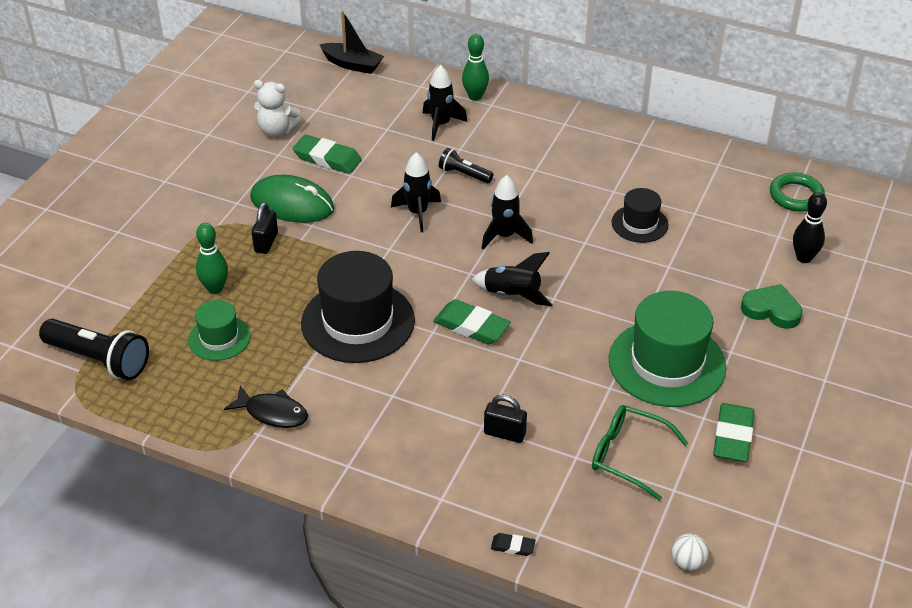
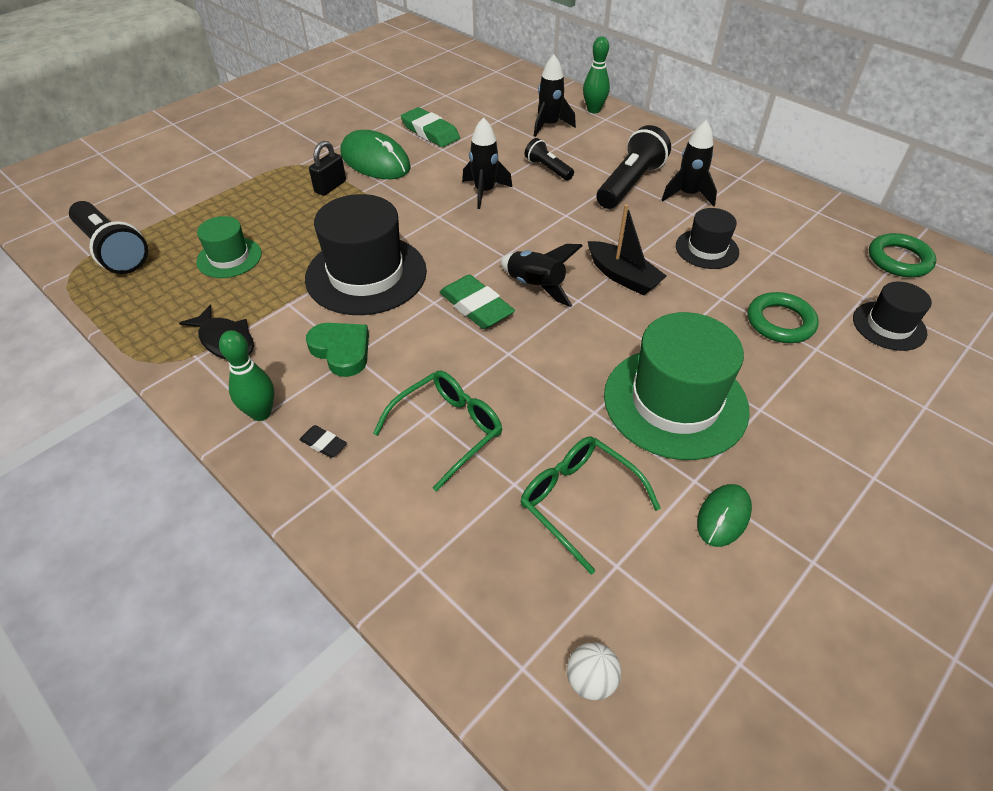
camera: 20 degrees right, 5 degrees up
(215, 288) = (258, 214): green bowling pin -> green bowling pin (261, 413)
(277, 131) = (401, 103): white teddy bear -> none
(352, 64) = (497, 68): black boat -> black boat (622, 276)
(504, 236) = (558, 230): black rocket -> black rocket (688, 195)
(504, 433) = (447, 431): black padlock -> green glasses
(513, 546) = (378, 576): black eraser -> black eraser (323, 443)
(546, 173) = (629, 184): none -> black flashlight
(721, 276) = (780, 322): none -> green ring
(733, 436) = (723, 516): green eraser -> green mouse
(771, 310) = (829, 374): green heart -> green heart (341, 351)
(804, 258) = (889, 326): black bowling pin -> black hat

